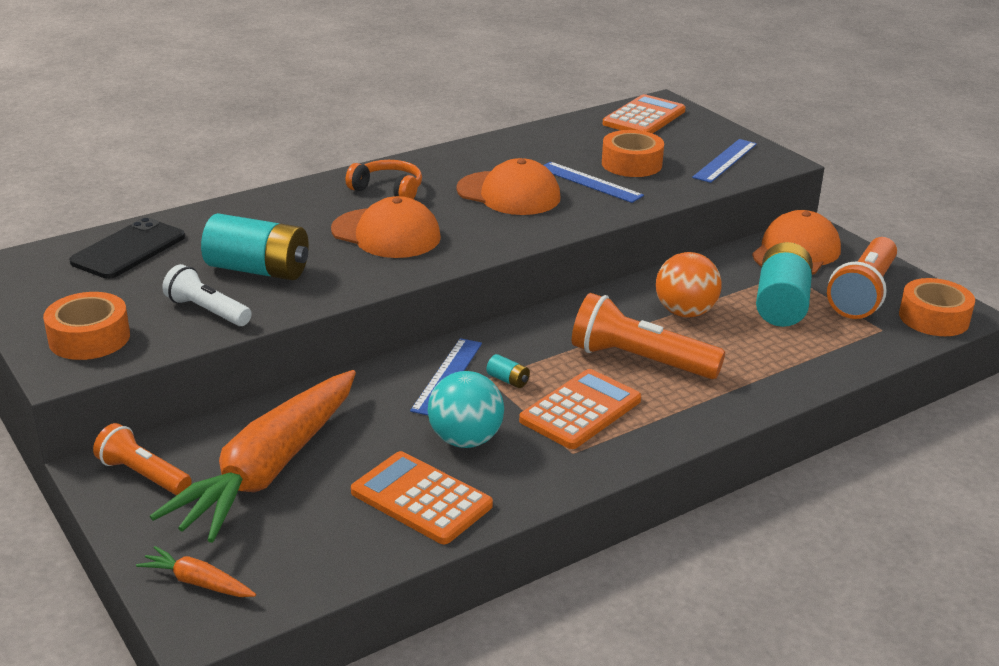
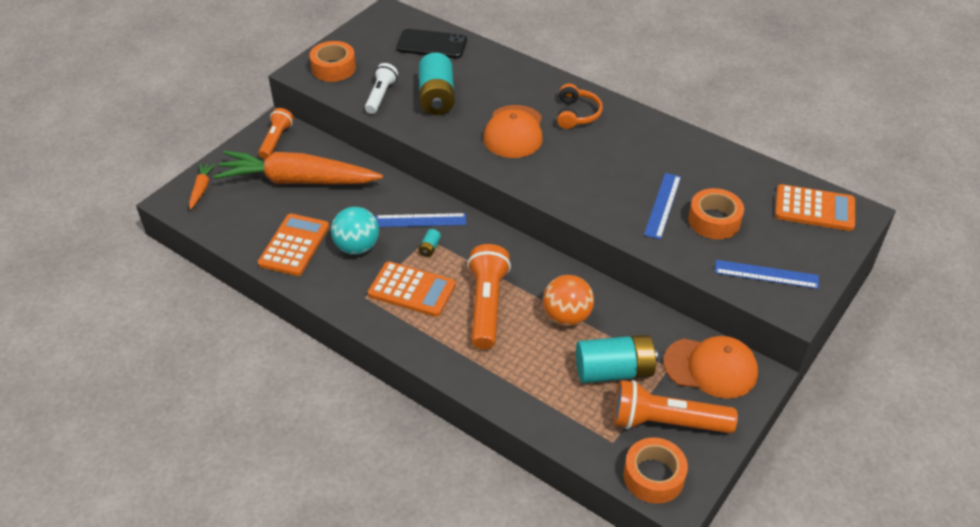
camera: 70 degrees right, 15 degrees up
(508, 194) = (612, 169): orange cap -> none

